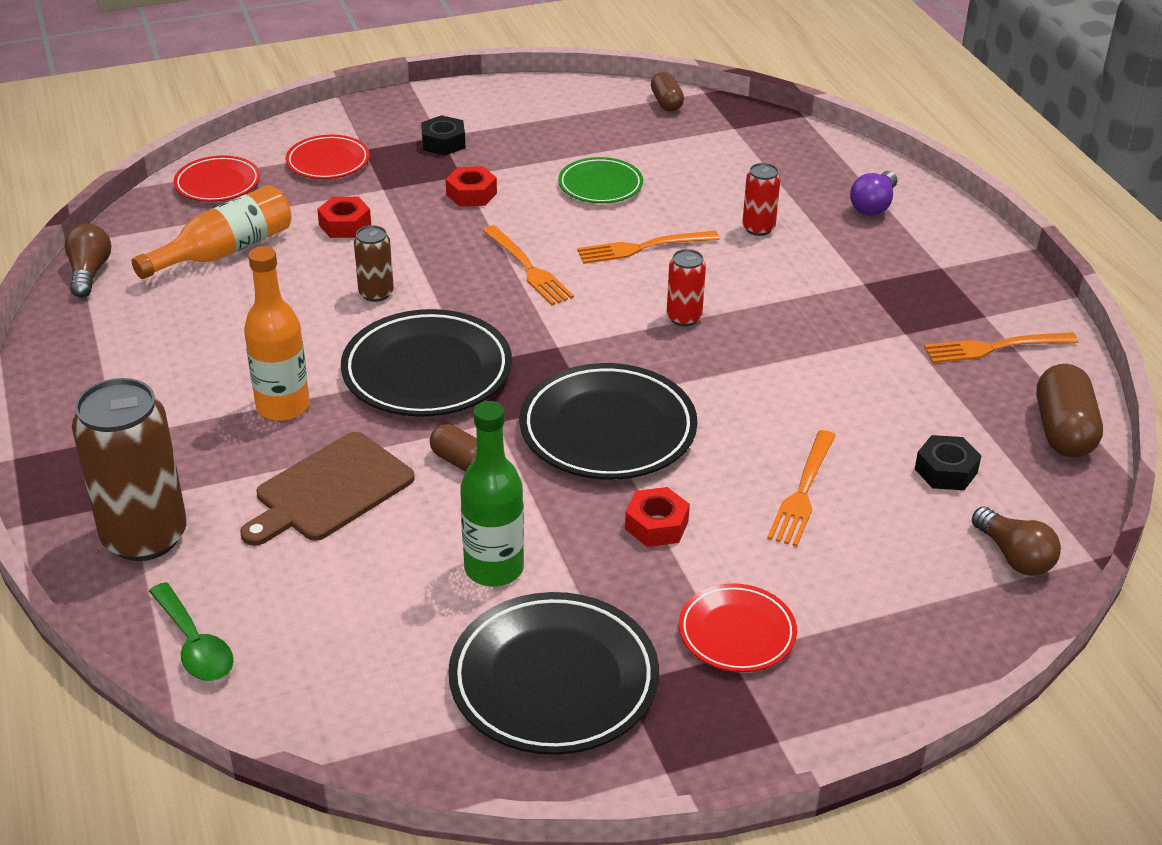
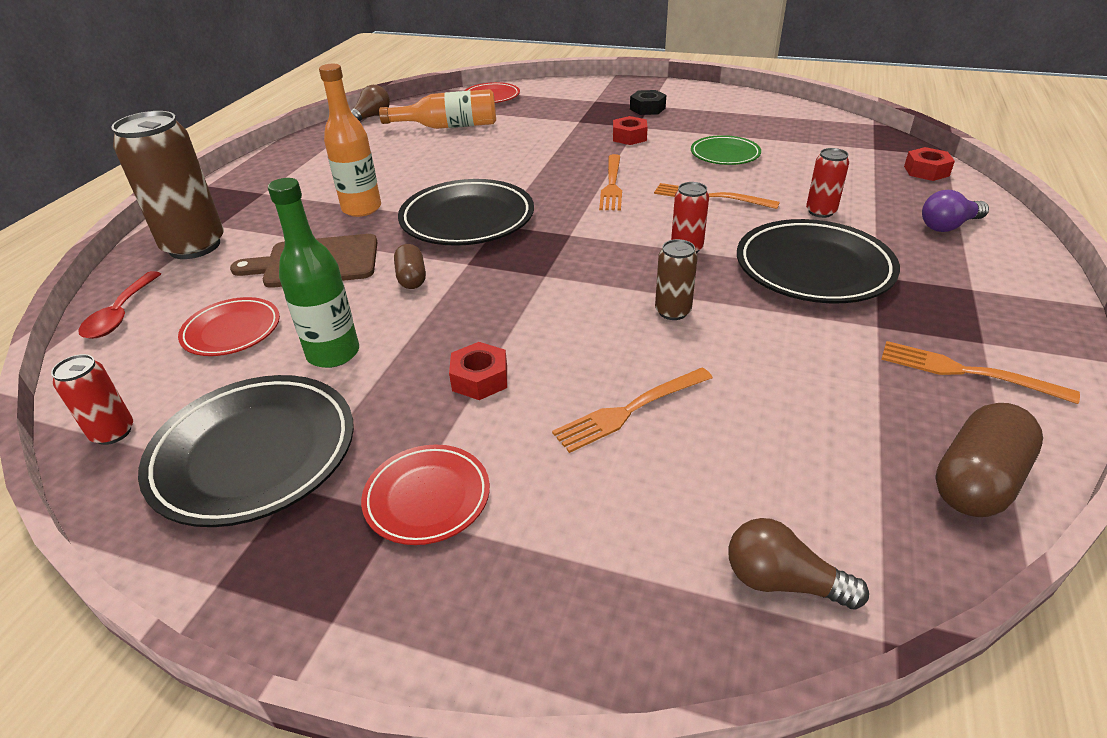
camera: 40 degrees right, 0 degrees up
(195, 645) = (121, 314): green spoon -> red spoon
(328, 162) = (565, 101): red plate -> red plate (232, 331)
(345, 225) = (531, 132): red nut -> red nut (926, 171)
(376, 293) = (498, 169): brown can -> brown can (672, 311)
(393, 737) = (113, 432): none -> red can
(608, 430) = (534, 298): black plate -> black plate (813, 268)
(666, 103) = (835, 123): brown capsule -> none
(946, 471) = (793, 457): black nut -> none
(1014, 556) = (782, 581): brown light bulb -> brown light bulb turned 105 degrees clockwise

